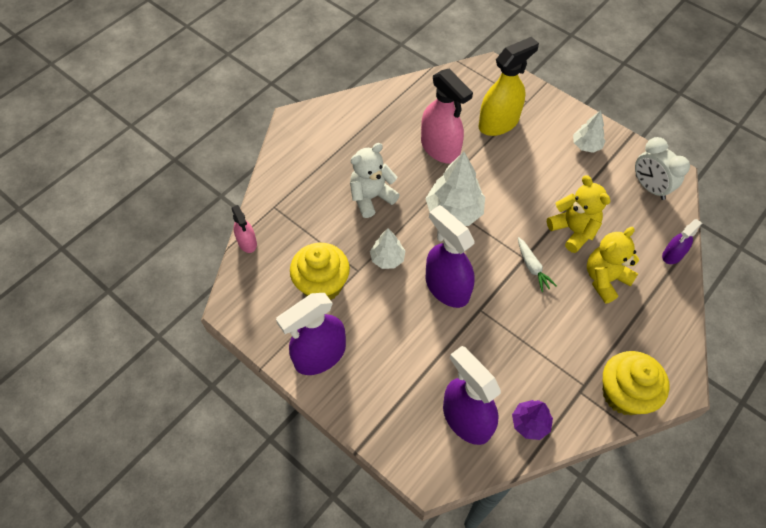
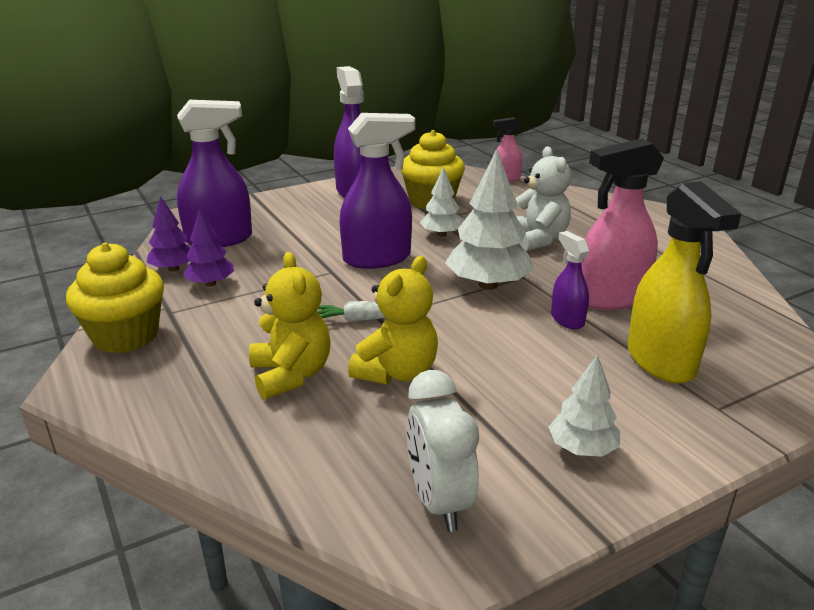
camera: 110 degrees right, 30 degrees down
(536, 381) = (210, 283): none -> purple tree
(573, 230) = (397, 372): yellow teddy bear -> yellow teddy bear turned 45 degrees counterclockwise
(649, 187) = (439, 501): white clock -> white clock turned 90 degrees counterclockwise
(672, 255) = (272, 468): purple spray bottle -> purple spray bottle (567, 319)

